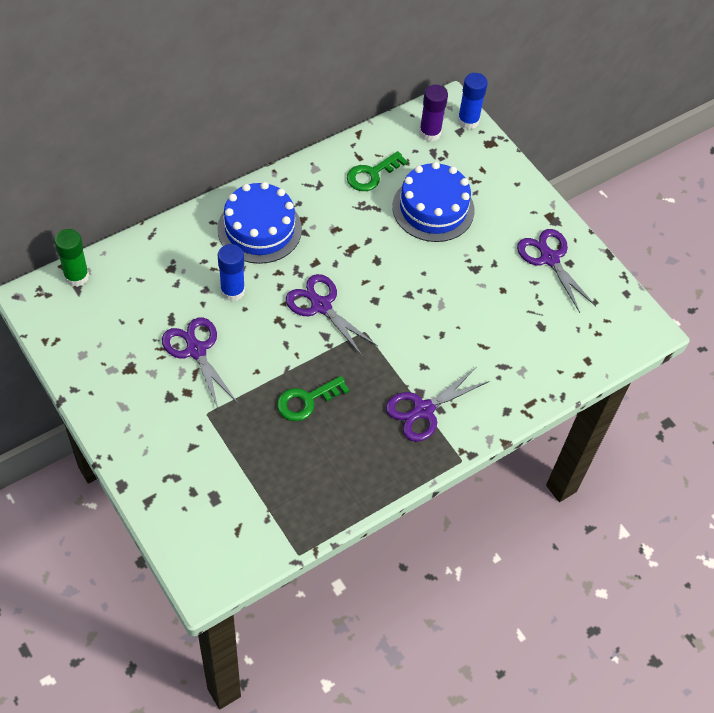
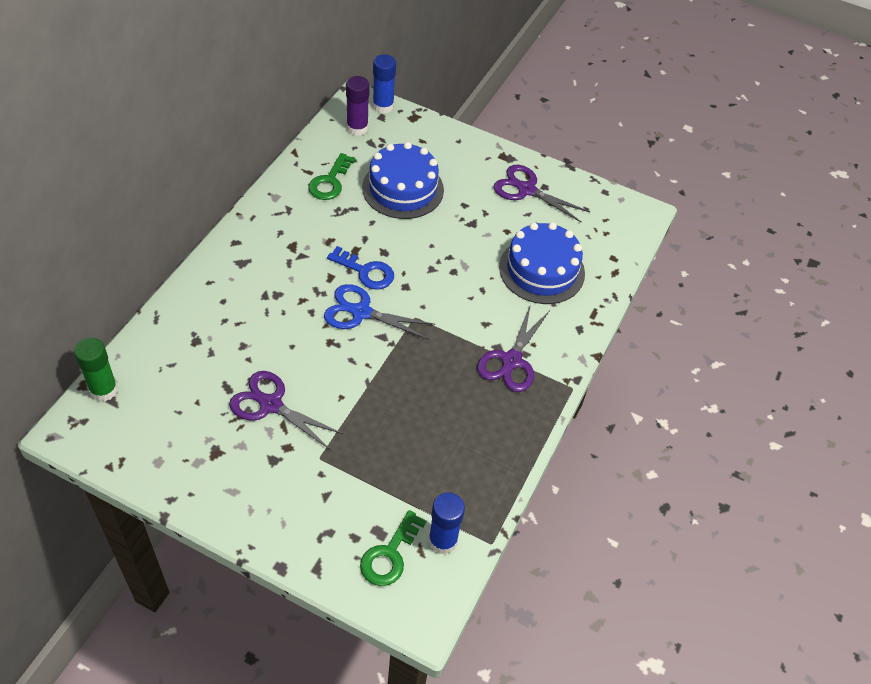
camera: 30 degrees left, 5 degrees down
(232, 291) = (270, 335): blue glue stick -> blue glue stick (442, 540)
(259, 229) = (259, 269): blue cake -> blue cake (542, 270)
(306, 401) = (404, 401): green key -> green key (389, 555)
(321, 306) = (361, 312): purple scissors -> blue scissors
(349, 271) = (366, 271): none -> blue key

